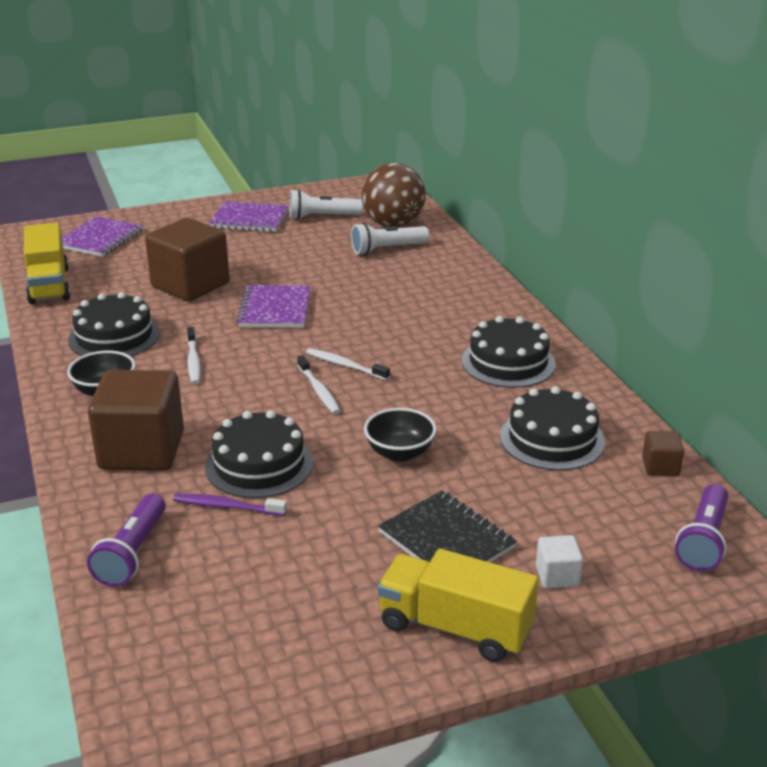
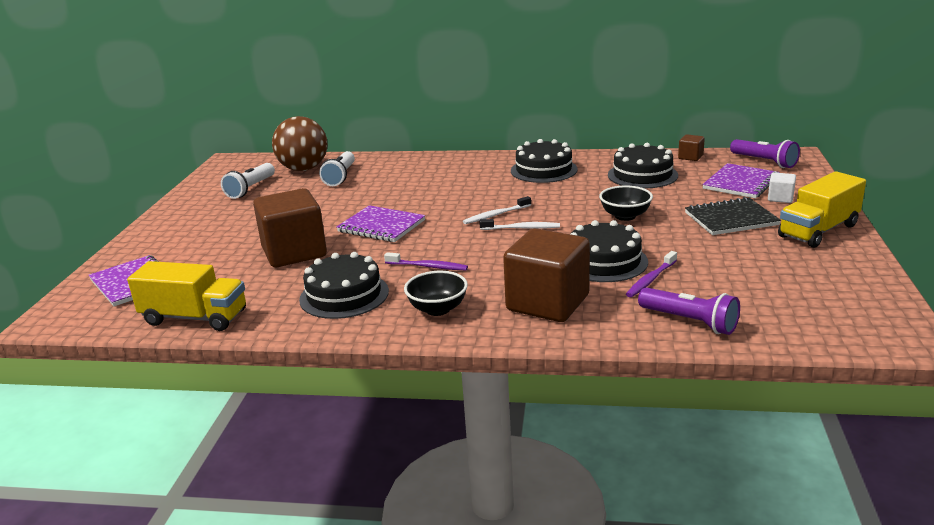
camera: 60 degrees left, 5 degrees down
(193, 361) = (428, 266): white toothbrush -> purple toothbrush
(249, 219) = (207, 214): purple notebook -> purple notebook (740, 183)

